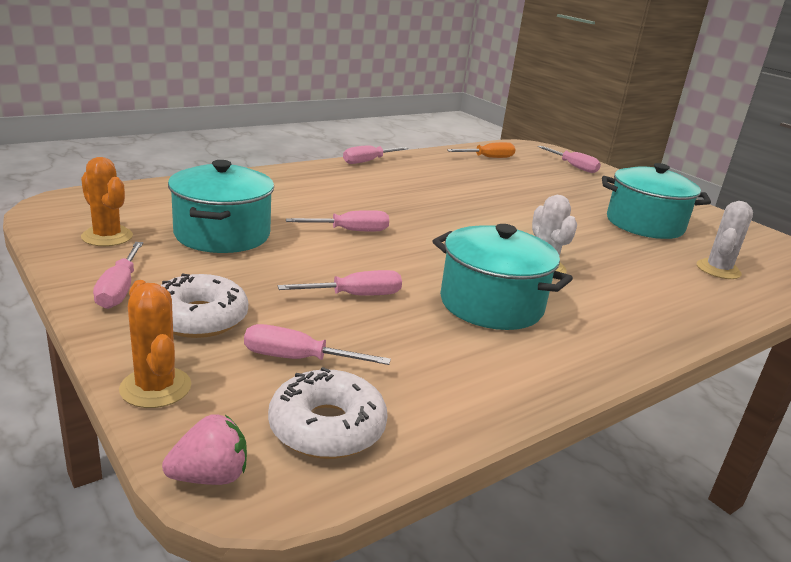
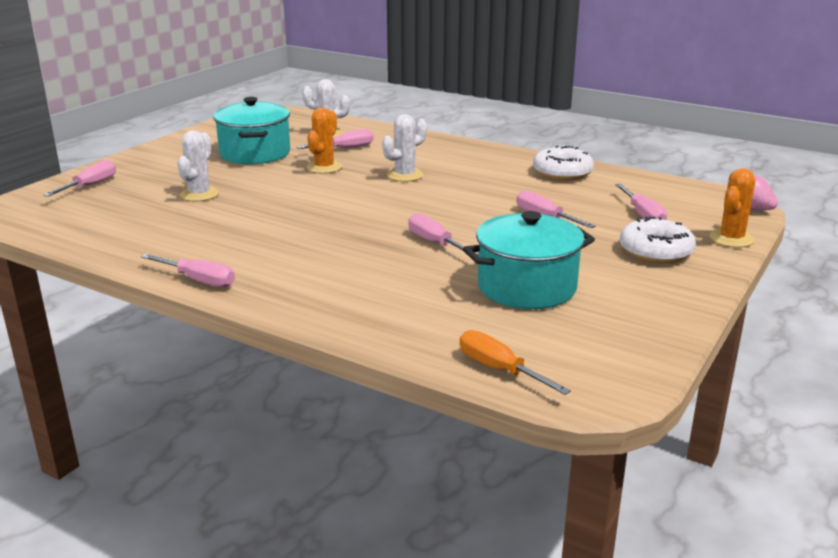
camera: 110 degrees left, 0 degrees up
(107, 236) = (614, 332): orange cactus -> orange cactus (324, 167)
(119, 289) = (673, 288): pink screwdriver -> pink screwdriver (345, 148)
(327, 427) = (681, 197): white donut -> white donut (562, 172)
(488, 158) = (99, 225): orange screwdriver -> orange screwdriver (500, 370)
(491, 304) = (490, 182): turquoise pot -> none
(534, 188) = (199, 194): none -> white cactus

